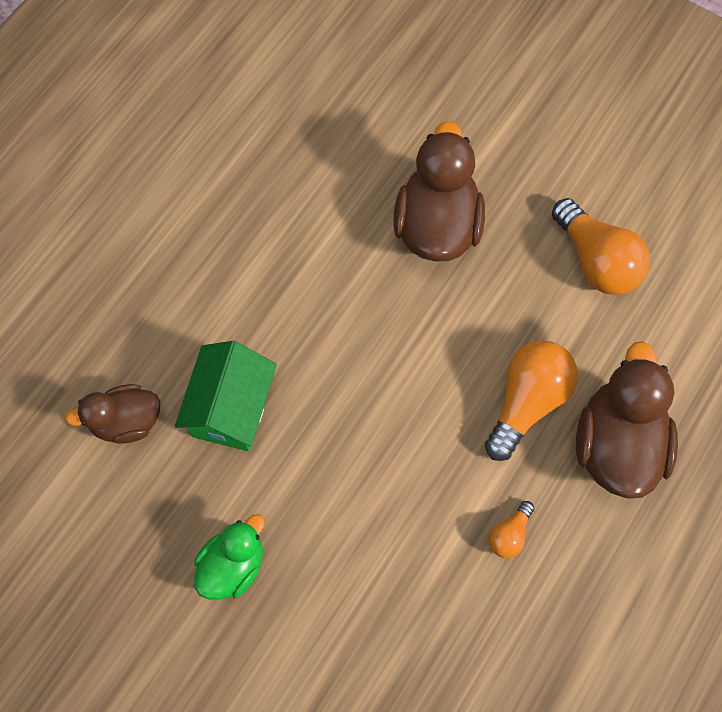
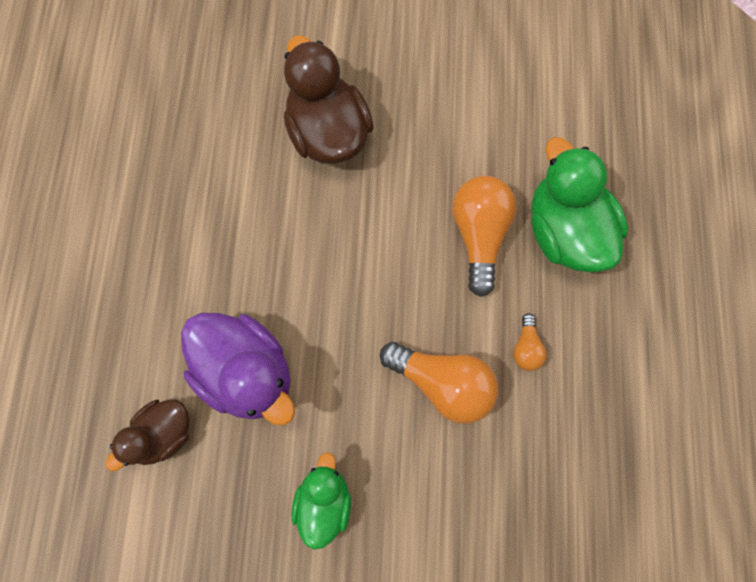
camera: 30 degrees left, 5 degrees up
(232, 408) = (247, 373): green house -> purple duck
(596, 261) = (467, 96): orange light bulb -> orange light bulb (442, 383)
(616, 444) = (565, 231): brown duck -> green duck

